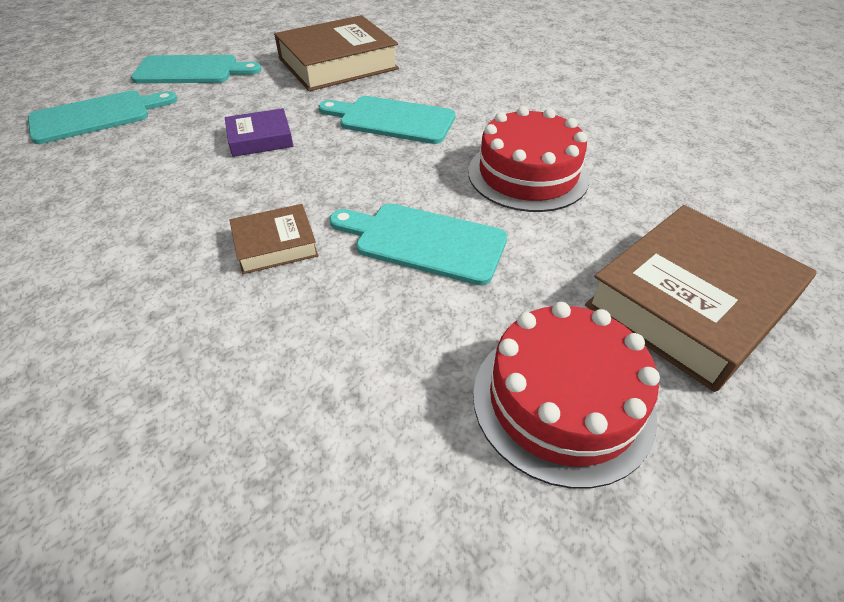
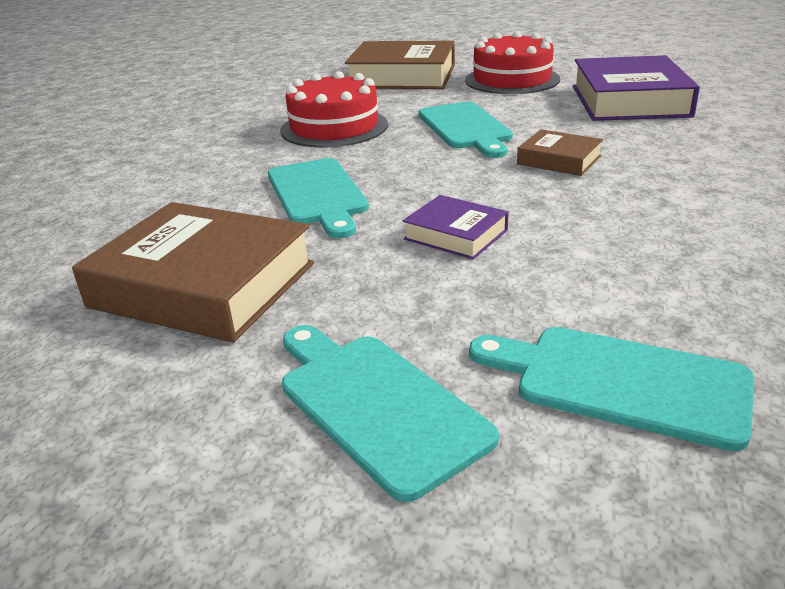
camera: 125 degrees left, 15 degrees down
(322, 445) = (629, 101): none -> purple book

